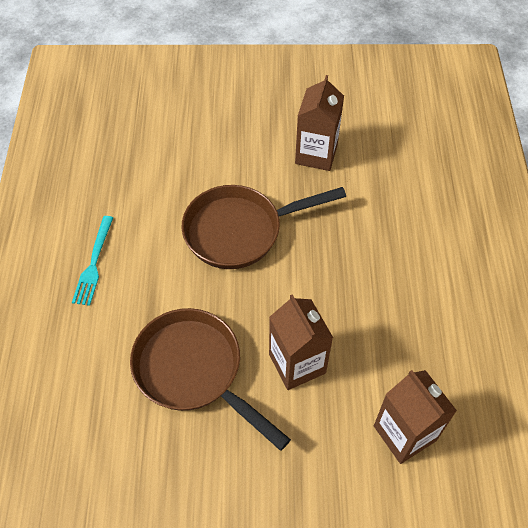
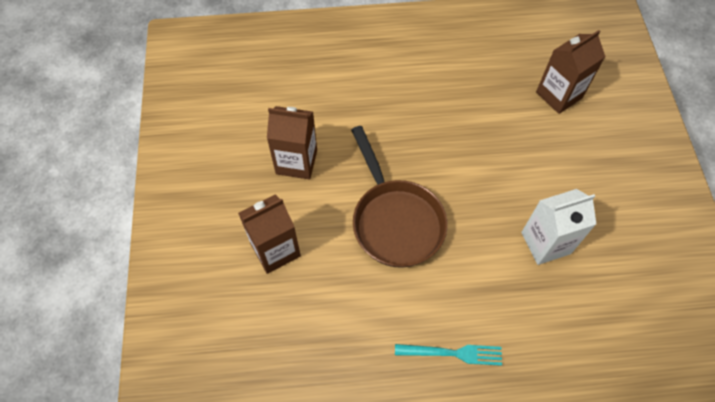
camera: 95 degrees left, 5 degrees up
(194, 371) = (546, 243): brown pan -> white carton
(297, 363) = (520, 166): brown carton -> brown carton (275, 250)

